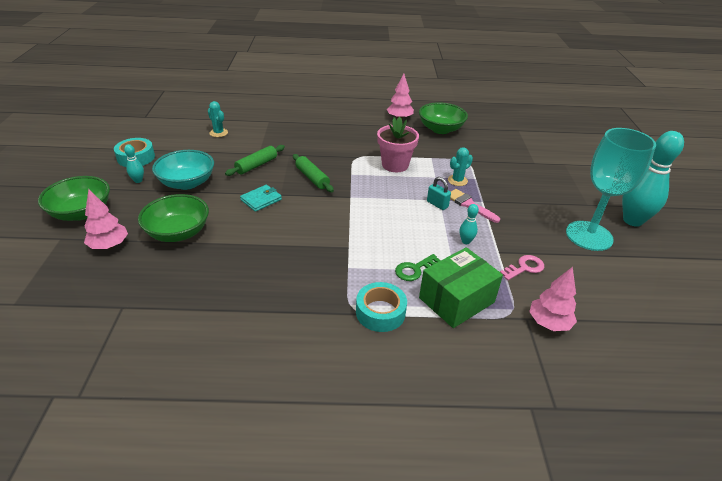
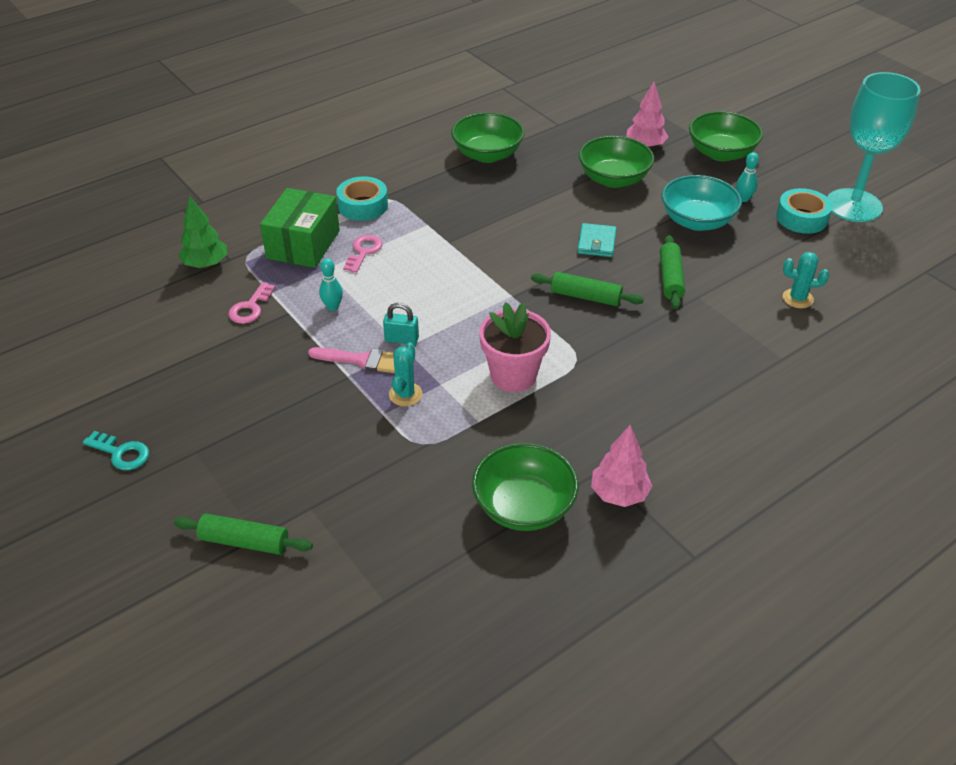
camera: 145 degrees right, 5 degrees up
(224, 308) = (487, 154): none -> green bowl
(414, 269) = (363, 252): green key -> pink key
(548, 323) = (206, 264): pink tree -> green tree
(570, 164) = (244, 542): none -> green rolling pin
(589, 236) = (183, 391): turquoise goblet -> turquoise goblet (853, 205)
(632, 220) = (121, 453): turquoise bowling pin -> turquoise key

